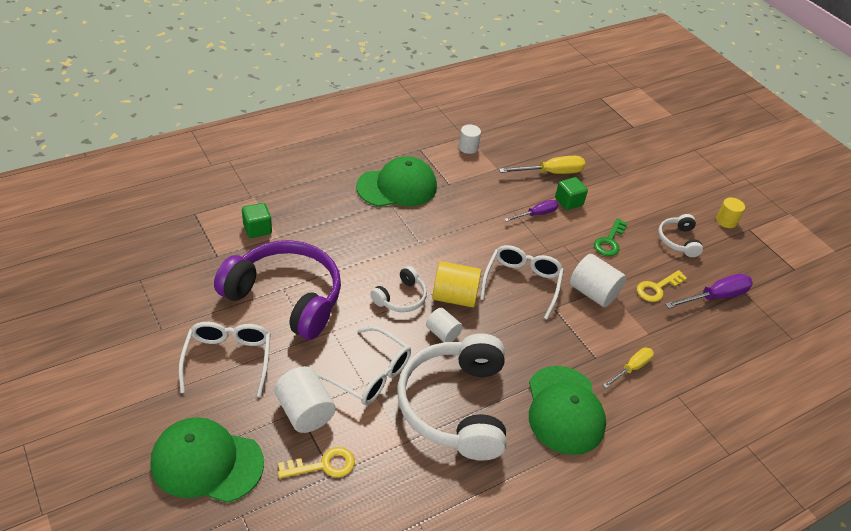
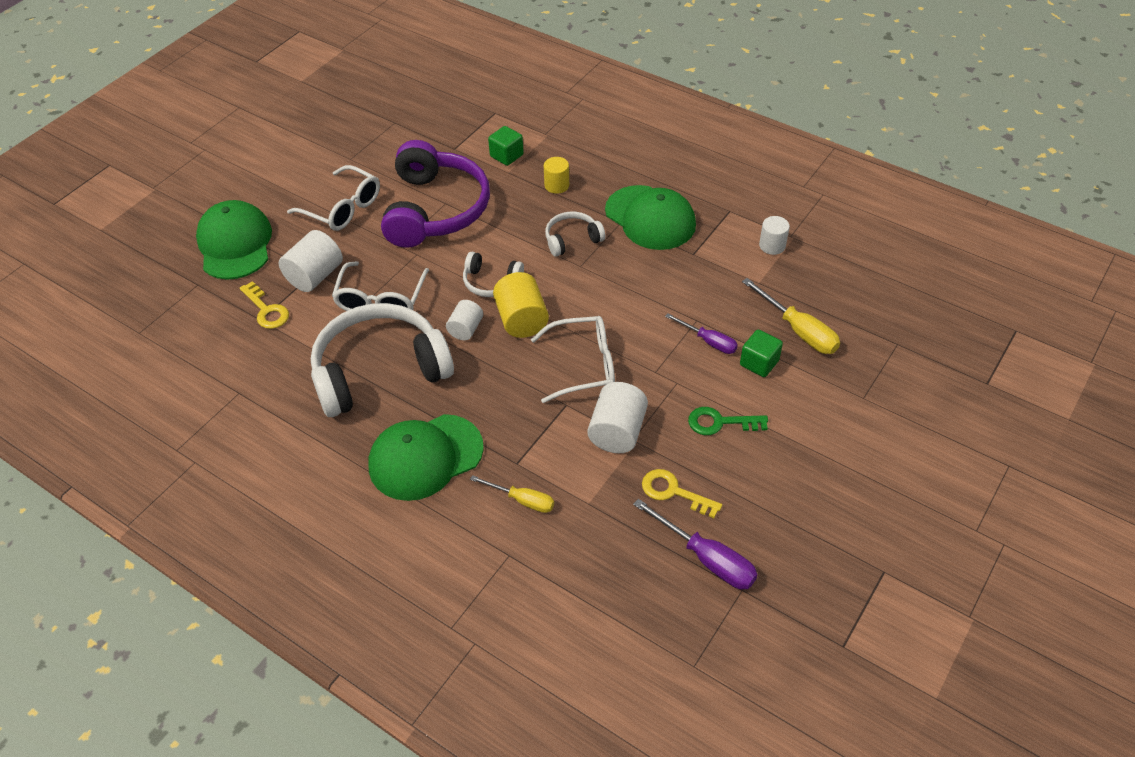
camera: 70 degrees right, 5 degrees up
(228, 359) = (343, 208): white glasses -> white glasses turned 60 degrees clockwise
(678, 241) = (784, 493): white headphones -> white headphones (572, 239)
(726, 221) = (876, 539): yellow cylinder -> yellow cylinder (556, 185)

